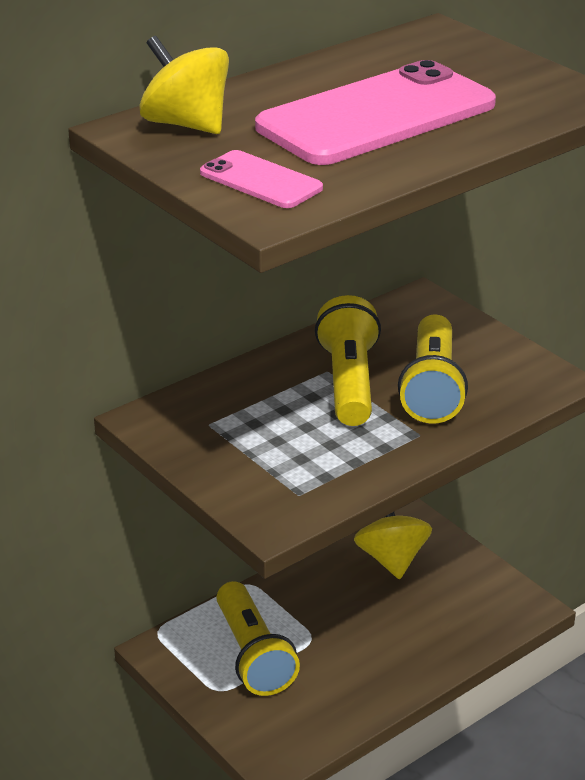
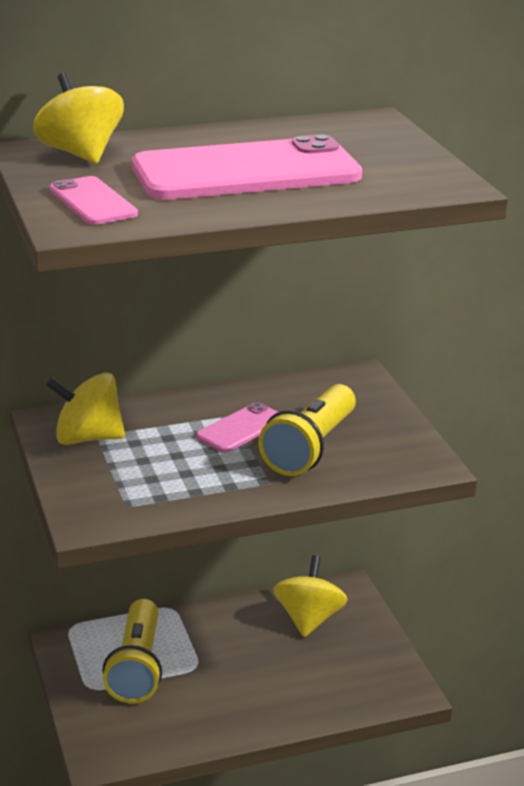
camera: 20 degrees right, 5 degrees down
(202, 429) = (88, 438): none -> yellow spinning top
(349, 382) = (241, 428): yellow flashlight -> pink phone

